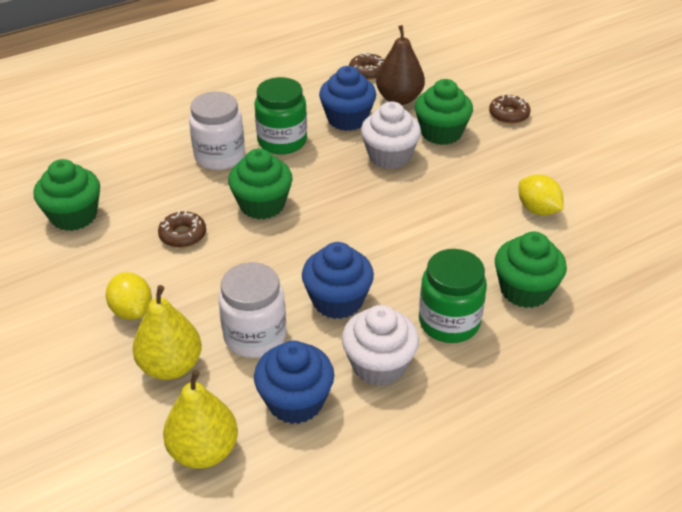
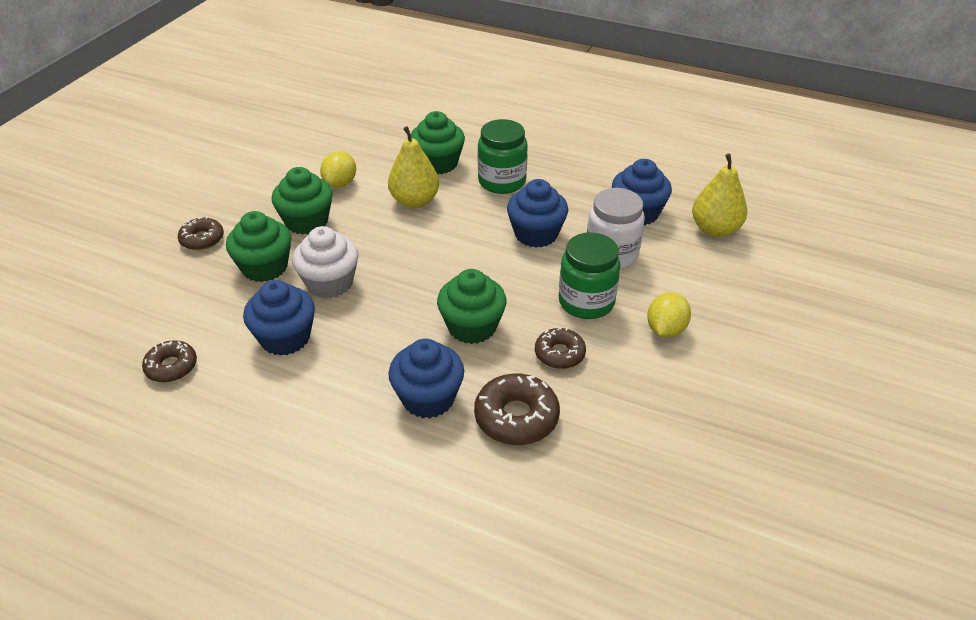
camera: 125 degrees left, 0 degrees up
(74, 216) = (618, 450): green cupcake -> green cupcake (306, 221)
(156, 186) = (516, 417): none -> brown donut
(171, 366) = (682, 278): yellow pear -> yellow pear (414, 201)
(219, 156) = (428, 398): white jar -> blue cupcake
(282, 141) = (363, 365): green jar -> green jar (586, 302)
(379, 365) = (570, 194): white cupcake -> none
(399, 99) = (218, 318): brown pear -> none

